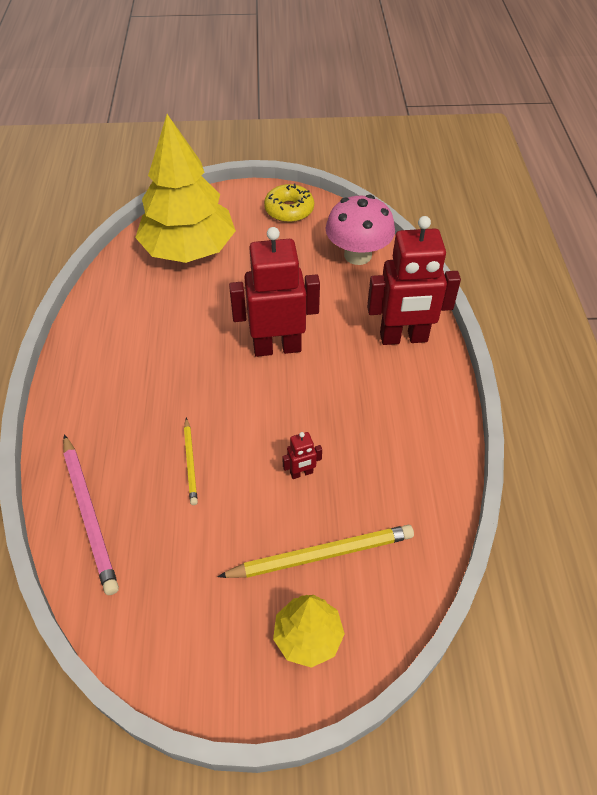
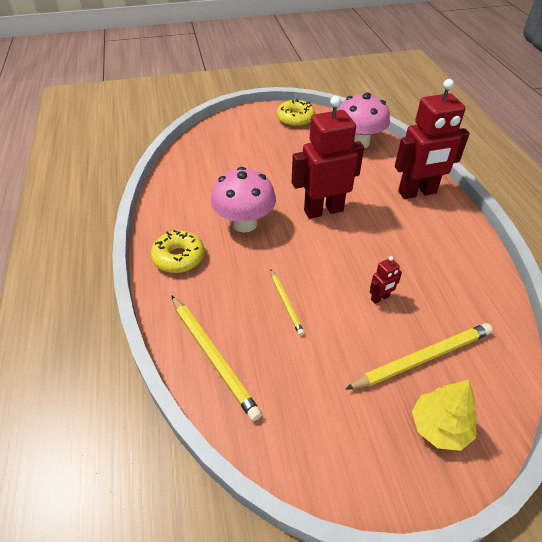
camera: 10 degrees left, 5 degrees down
(88, 387) = (179, 257): none -> yellow donut
(89, 514) = (212, 356): pink pencil -> yellow pencil
(177, 352) = (244, 223): none -> pink mushroom
(188, 250) = (228, 152): yellow tree -> none

